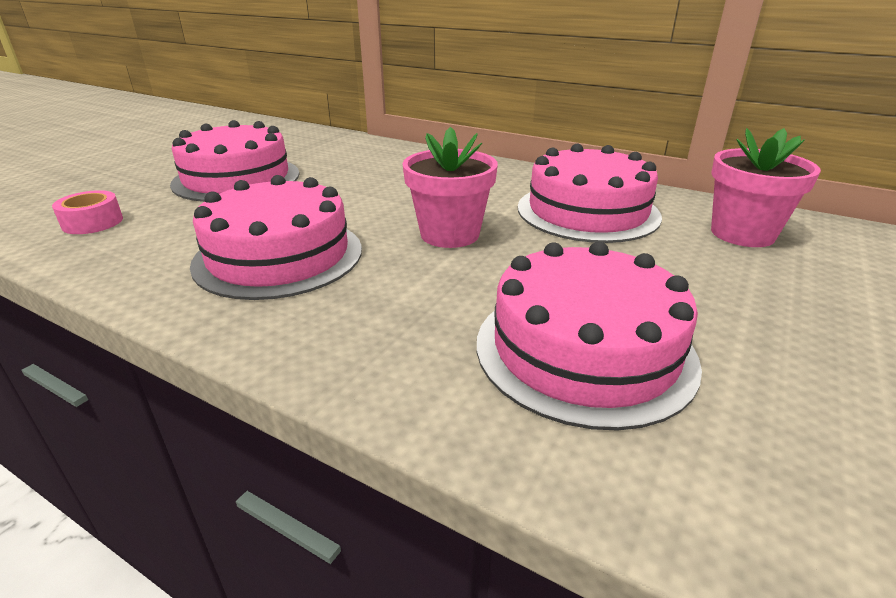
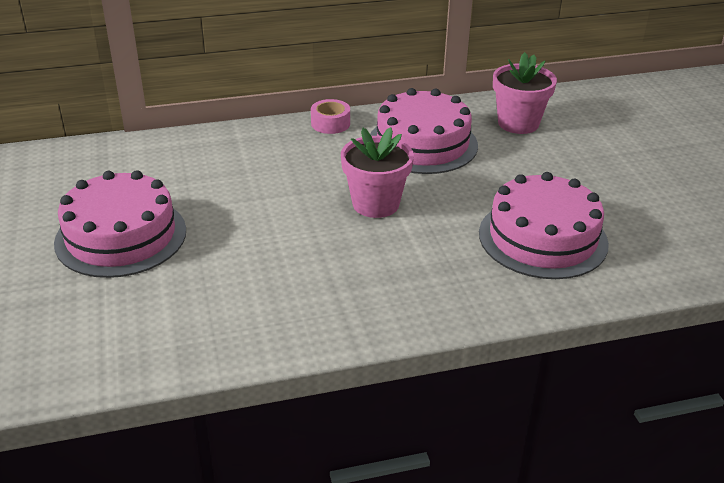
camera: 45 degrees left, 5 degrees up
(92, 222) = (101, 335): pink tape -> pink tape (330, 123)
(279, 255) = (305, 277): pink cake -> none

